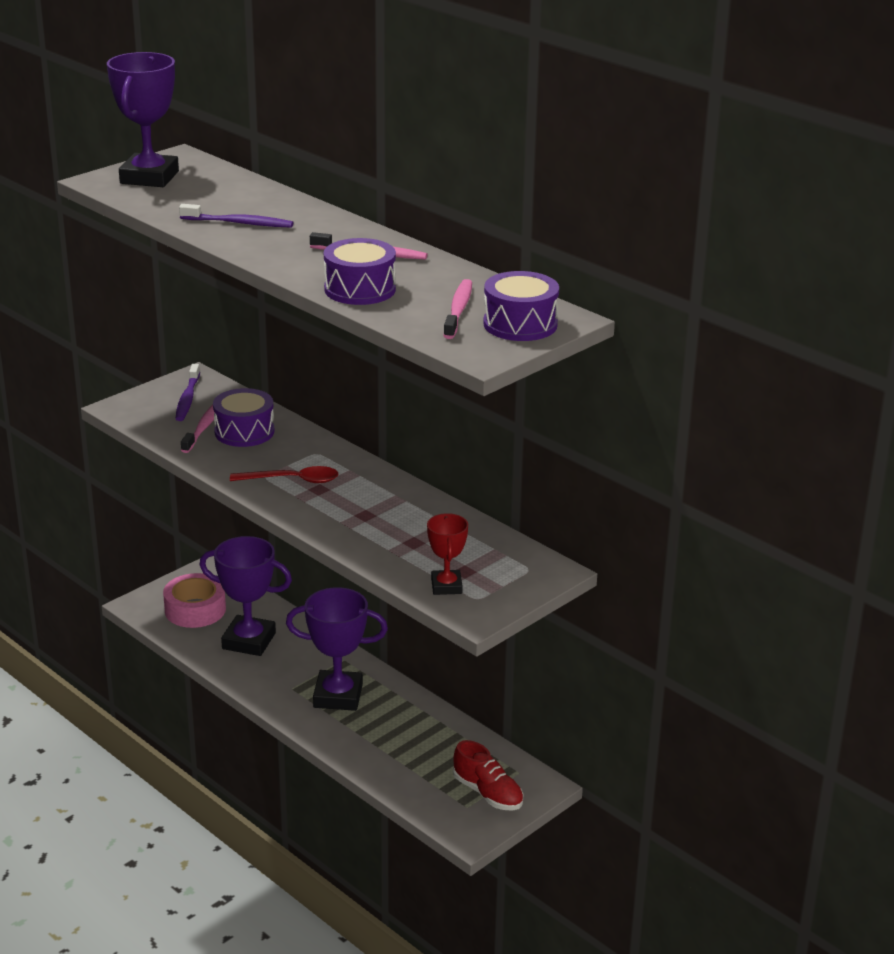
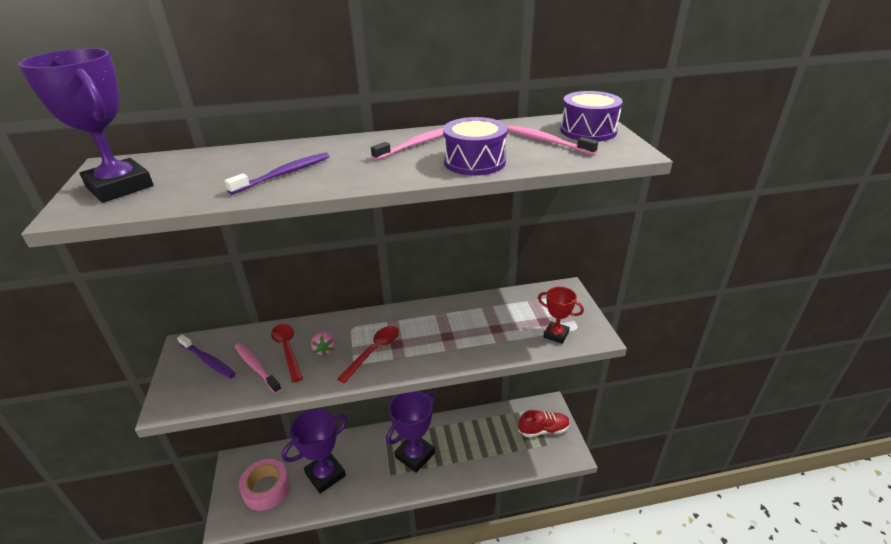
camera: 55 degrees left, 5 degrees up
(244, 432) = (287, 350): purple drum -> red spoon
(266, 452) = (325, 349): none -> pink strawberry

